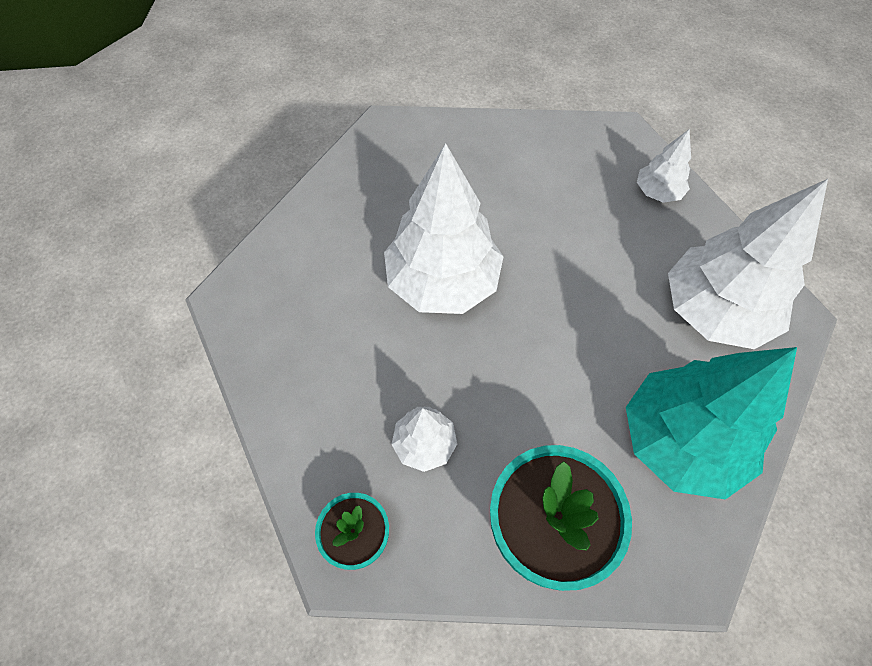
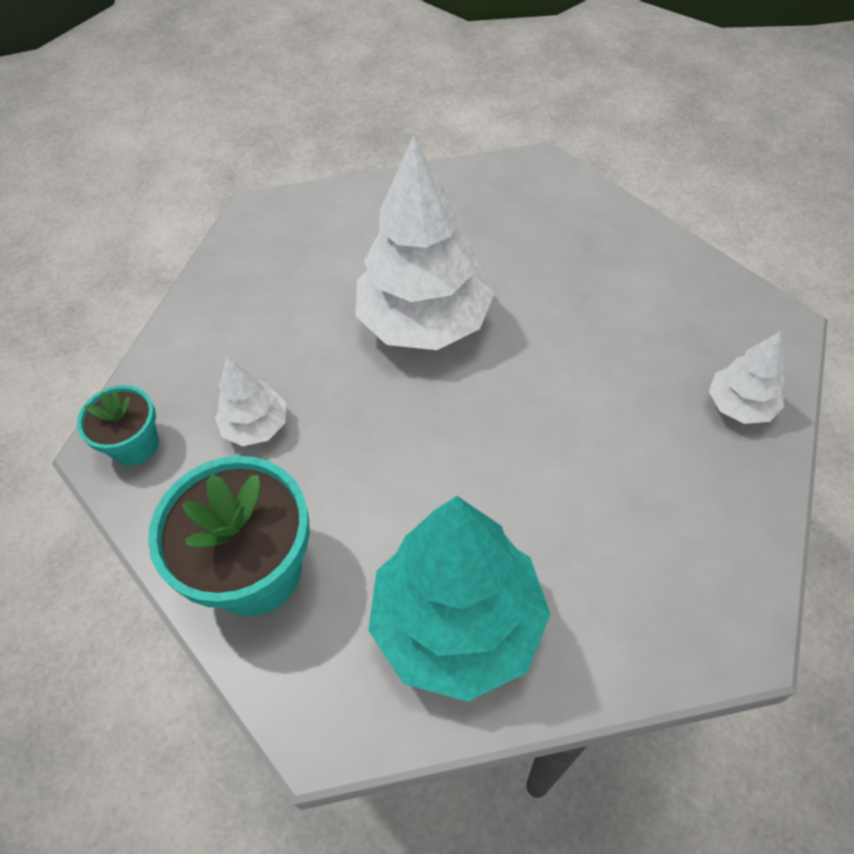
camera: 50 degrees right, 5 degrees down
(715, 311) = (650, 556): white tree -> none

